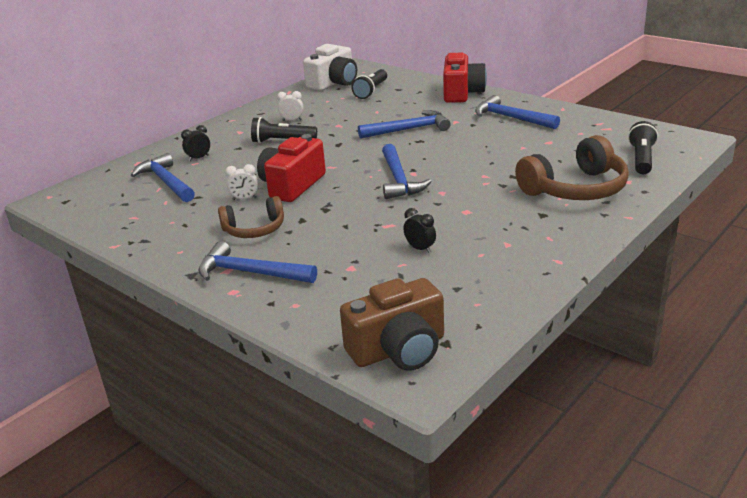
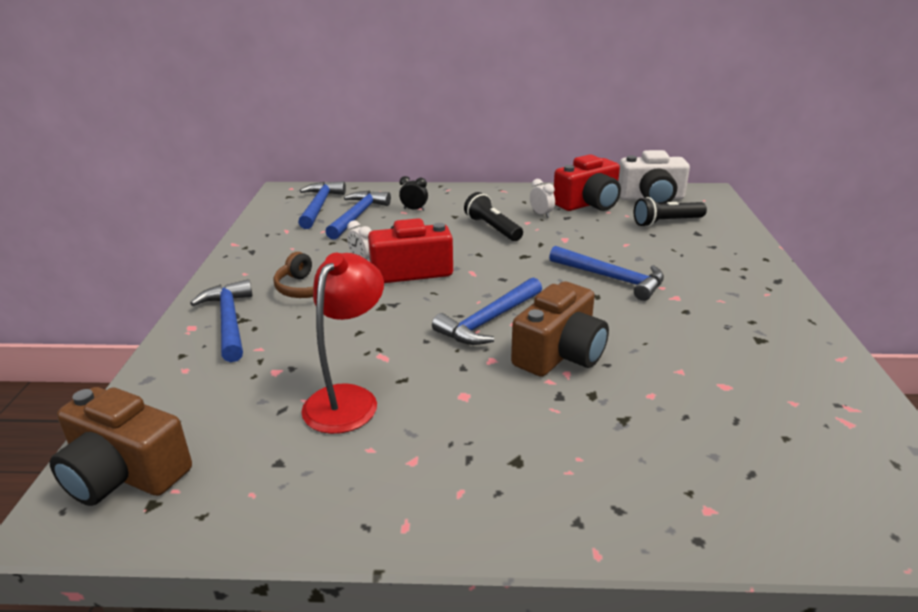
camera: 50 degrees right, 0 degrees up
(420, 249) = (348, 399): black clock -> red lamp
(462, 93) = (754, 271): red camera -> red camera (588, 204)
(464, 171) = (560, 354): none -> brown camera
(511, 118) = (746, 330): blue hammer -> blue hammer (319, 206)
(575, 189) = (620, 463): brown headphones -> none
(641, 159) = (800, 497): black flashlight -> none

